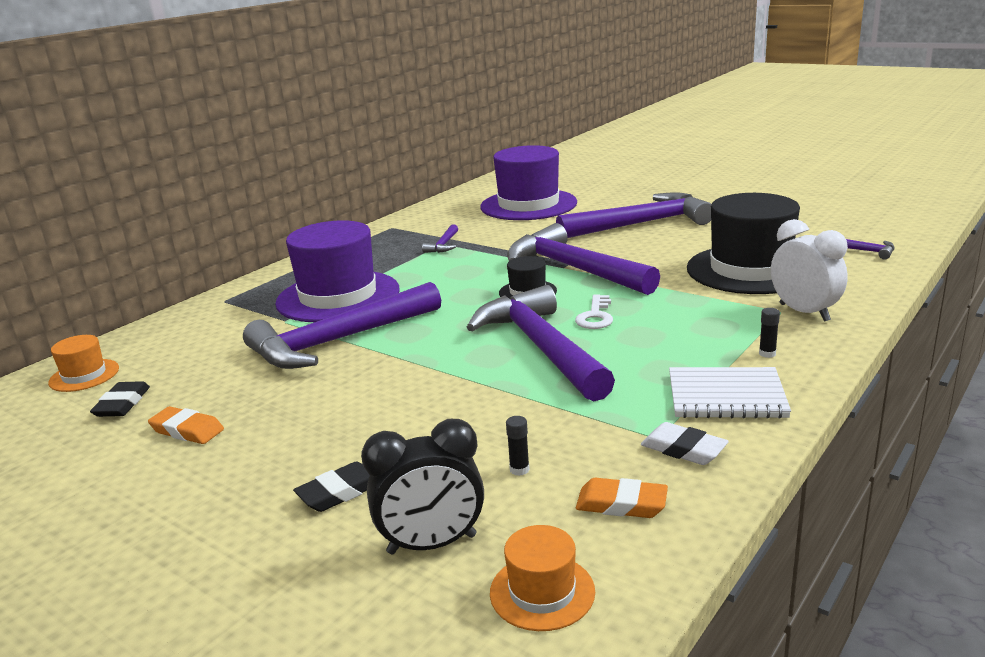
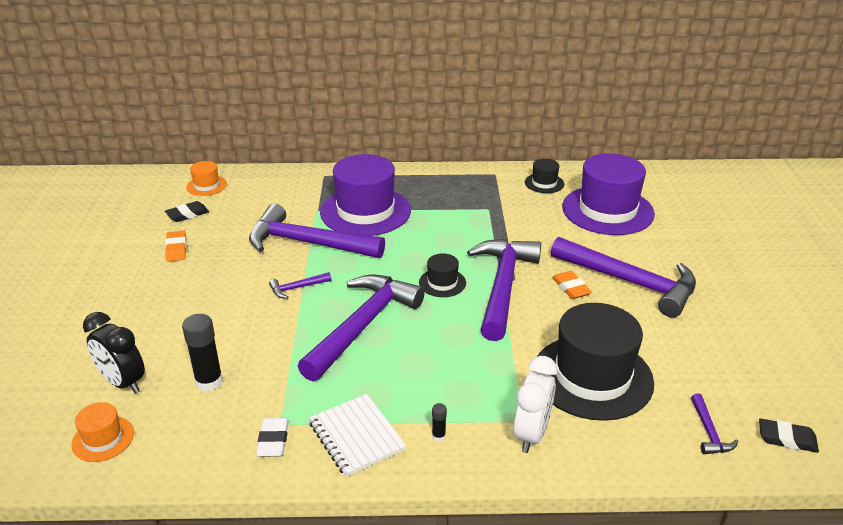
camera: 50 degrees right, 10 degrees up
(340, 492) = (151, 329): black eraser -> black eraser (787, 439)
(443, 245) = (486, 210): purple hammer -> purple hammer (297, 288)
(445, 214) = (544, 183): none -> black hat
(519, 469) = (209, 382): black glue stick -> black glue stick, size x2.10
(595, 316) = (430, 330): white key -> none
(621, 504) = (197, 436): orange eraser -> orange eraser (571, 288)

